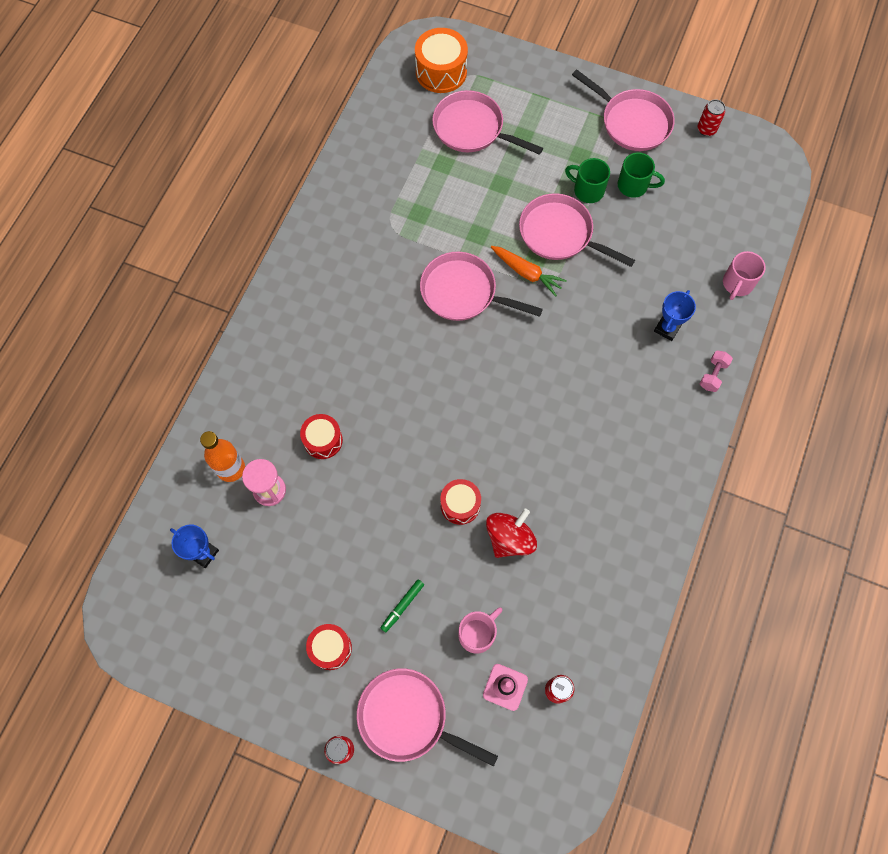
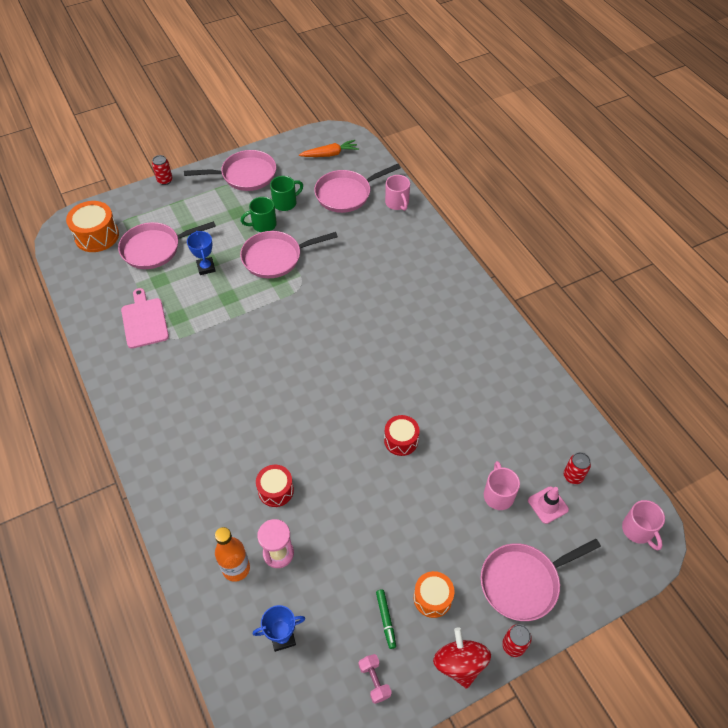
camera: 50 degrees left, 15 degrees down
(330, 648) = (432, 598): red drum -> orange drum
(390, 192) = (144, 321): none -> pink cutting board
(402, 606) = (441, 527): green marker -> green marker (386, 619)
(463, 292) = (258, 333): pink pan -> pink pan (346, 194)
(509, 538) = (449, 429): red spinning top -> red spinning top (459, 663)
(527, 273) = (282, 291): orange carrot -> orange carrot (330, 154)
(549, 792) = (638, 530): none -> pink mug
(667, 328) = (391, 252): blue trophy -> blue trophy (206, 268)
(706, 129) = (289, 149): red can -> red can (165, 180)
(713, 375) = (441, 253): pink dumbbell -> pink dumbbell (374, 681)

